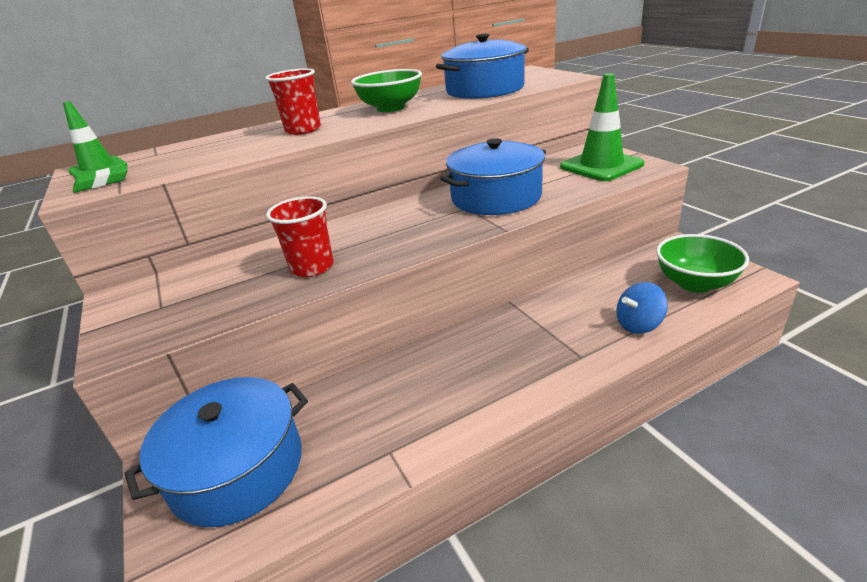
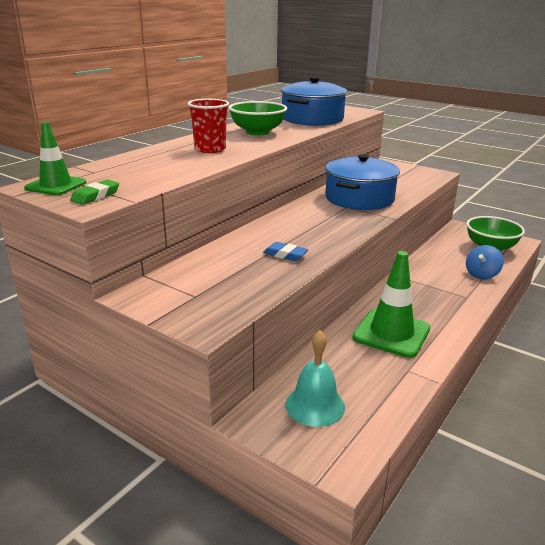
camera: 30 degrees left, 5 degrees down
(237, 469) = (315, 405): blue pot -> turquoise bell
(312, 267) = (285, 255): red cup -> blue eraser
(601, 166) = (405, 174): green traffic cone -> green traffic cone (391, 333)

